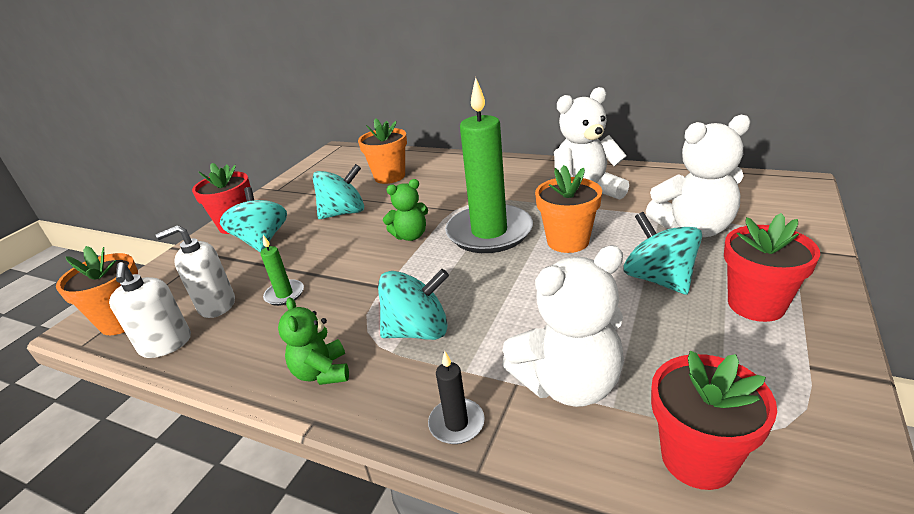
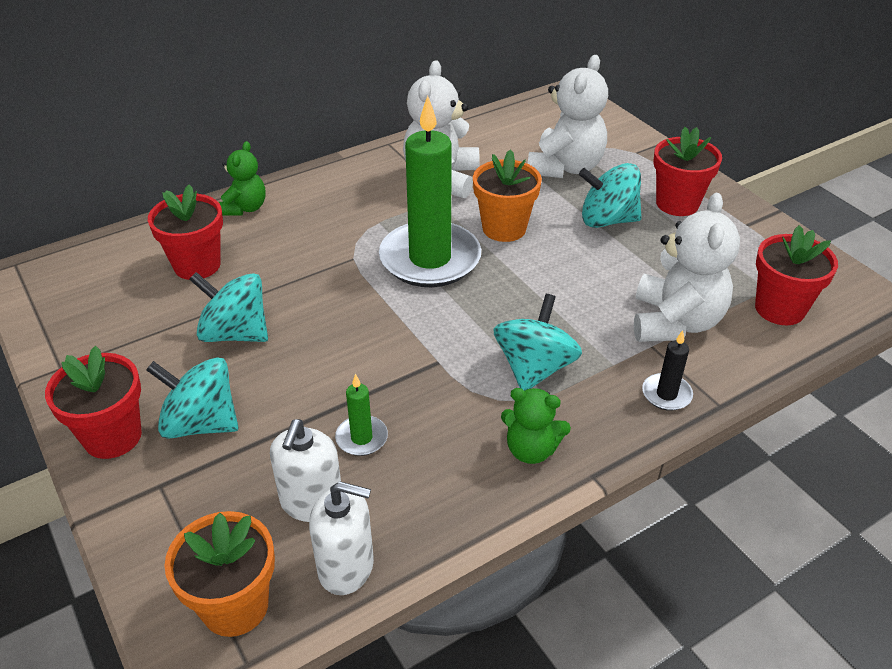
camera: 60 degrees left, 10 degrees up
(344, 213) = (235, 333): turquoise spinning top -> turquoise spinning top turned 75 degrees counterclockwise
(389, 176) = (197, 265): orange flower pot -> red flower pot
(410, 236) = (365, 307): green teddy bear -> green teddy bear (245, 208)

